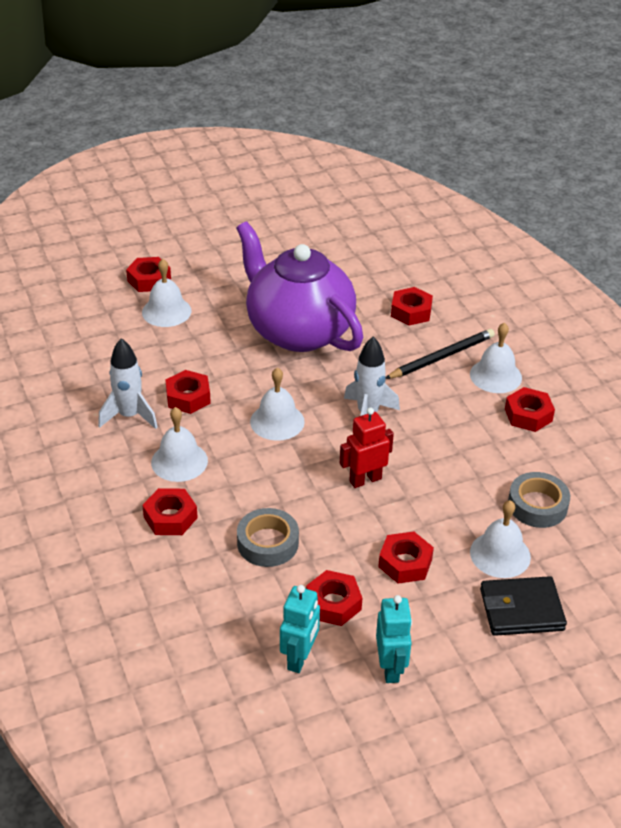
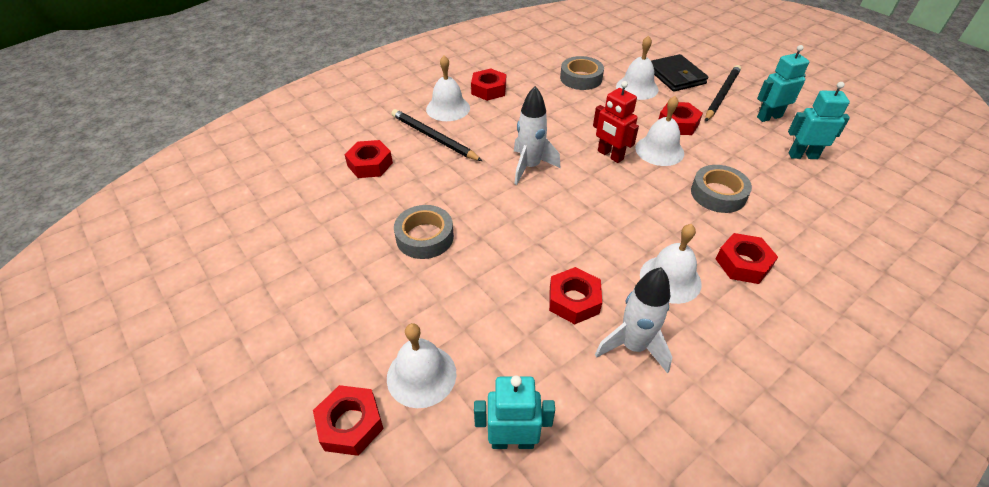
camera: 105 degrees left, 5 degrees up
(97, 341) = (512, 441): none -> turquoise robot
(277, 421) = (571, 221): white bell -> white bell (659, 150)
(298, 331) = (425, 237): purple teapot -> grey tape
(333, 603) = (743, 149): red nut -> none
(459, 641) = (721, 95): none -> black pencil

